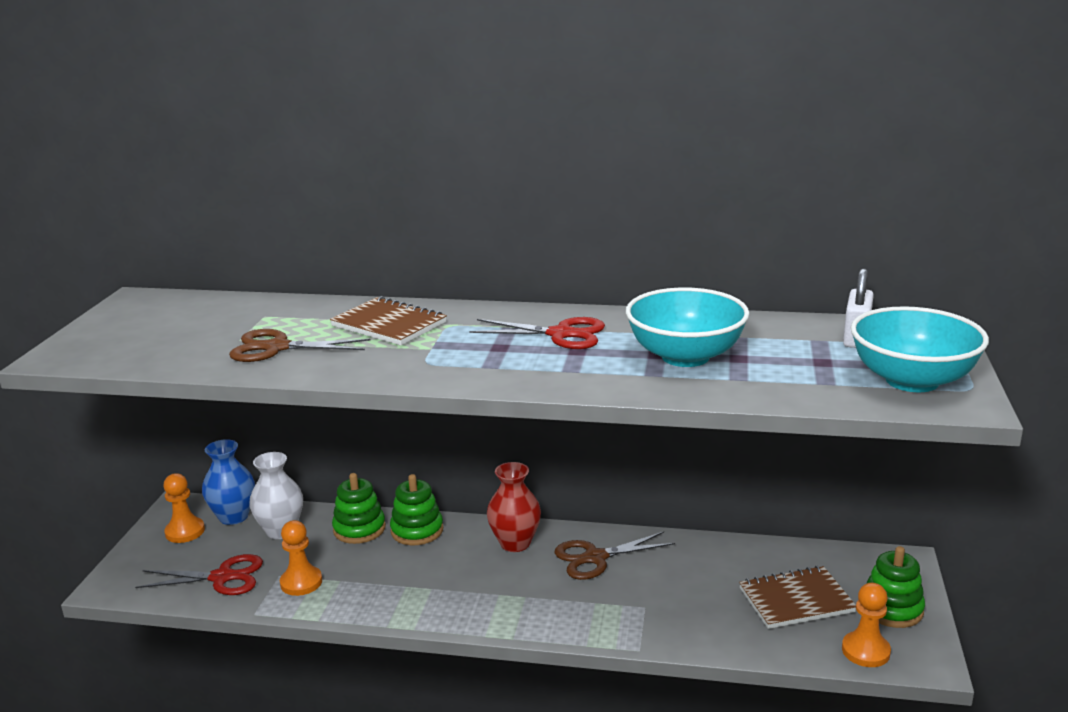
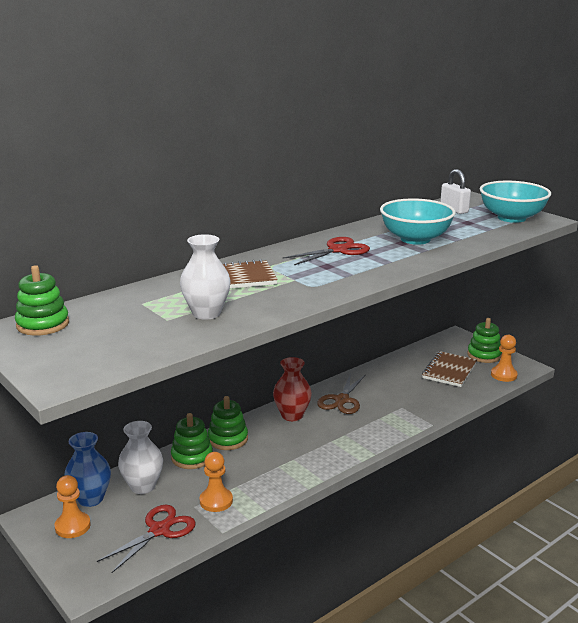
camera: 50 degrees left, 0 degrees up
(166, 304) = (43, 324): none -> green stacking toy
(277, 348) = (206, 313): brown scissors -> white vase

